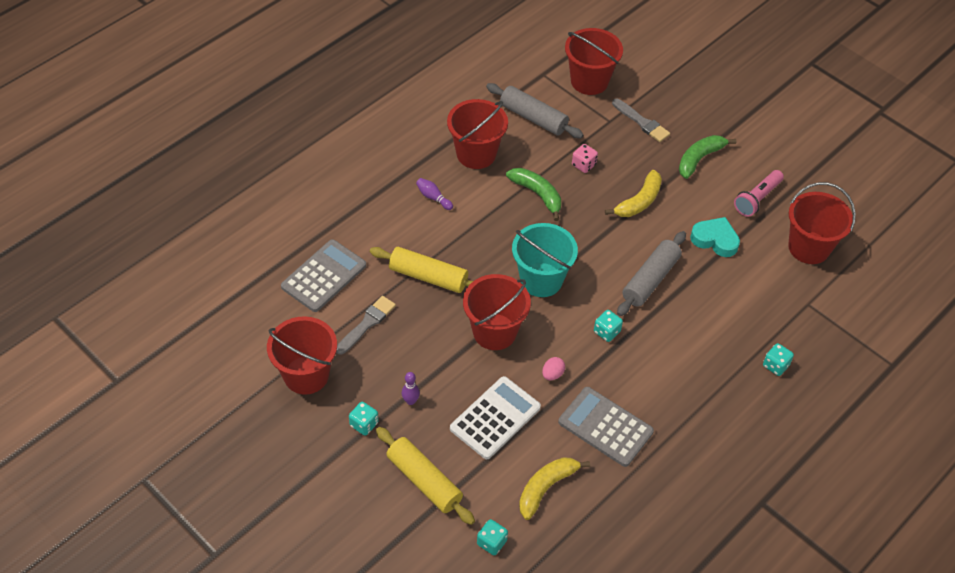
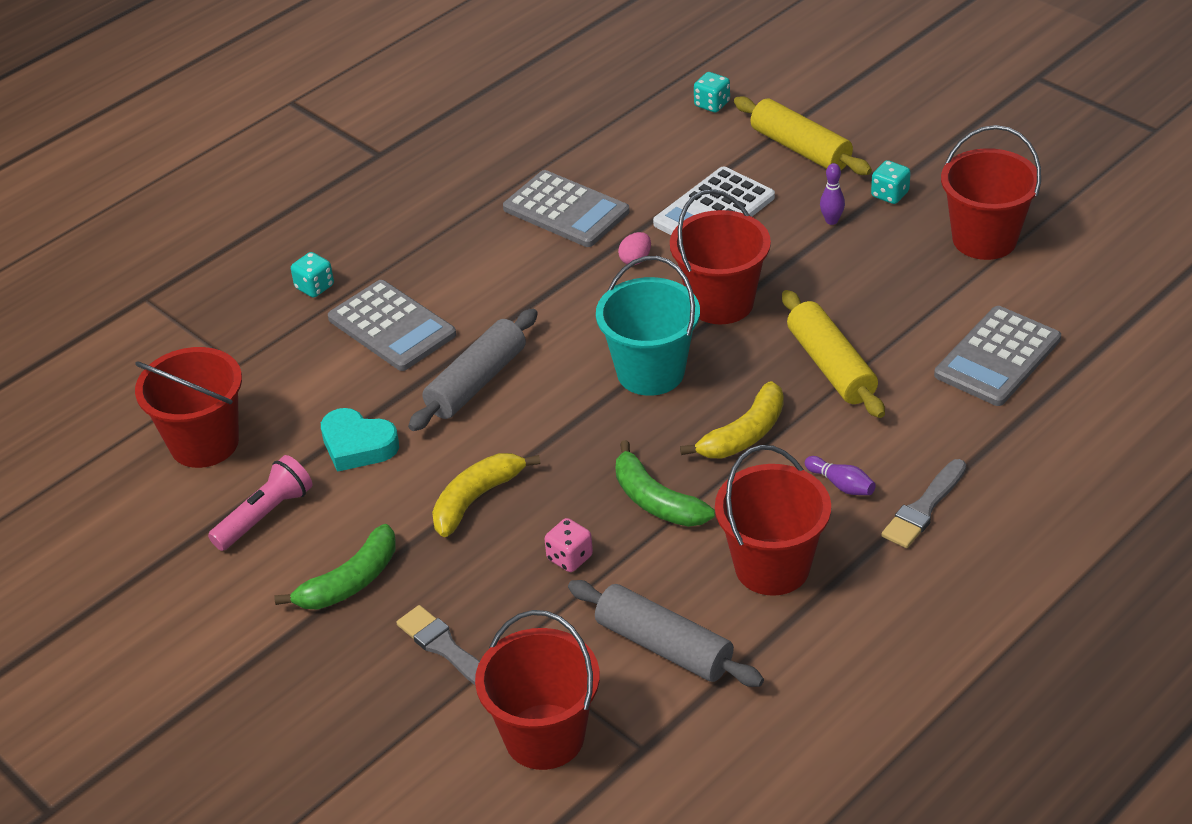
camera: 175 degrees left, 10 degrees down
(367, 324) = (913, 301): grey brush -> grey brush (924, 508)
(428, 276) = (830, 366): yellow rolling pin -> yellow rolling pin turned 45 degrees clockwise
(546, 488) = (646, 151): yellow banana -> yellow banana (744, 434)
(606, 332) = (553, 312): turquoise dice -> none
(713, 327) = (392, 327): none -> grey calculator

